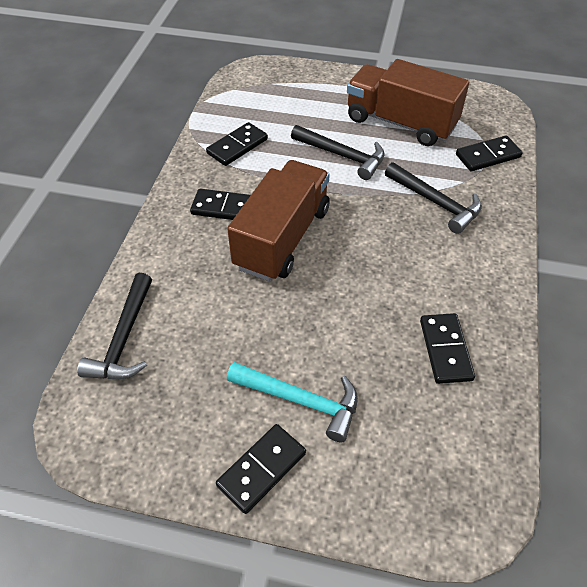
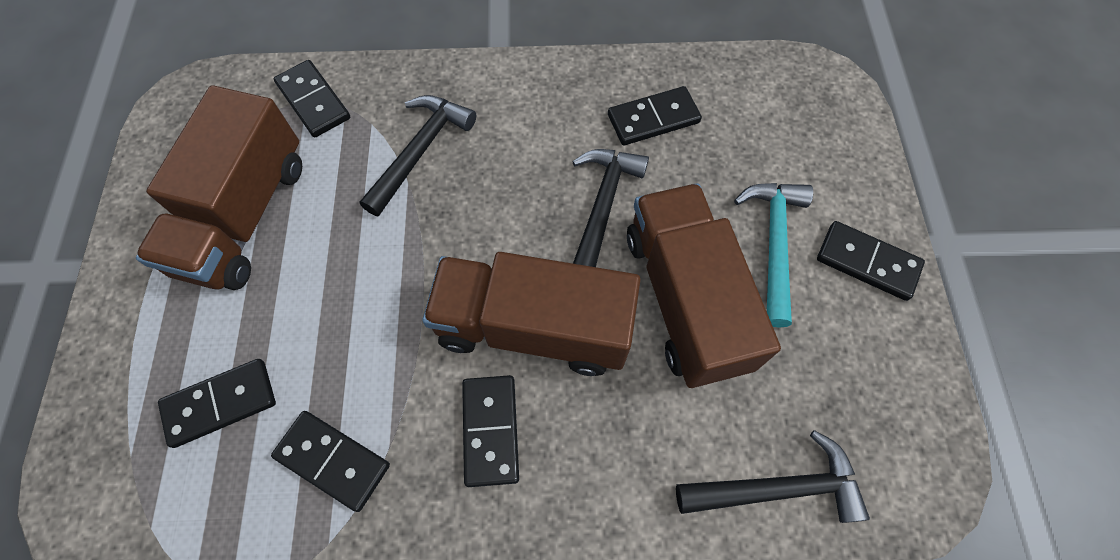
camera: 105 degrees left, 15 degrees up
(273, 325) = (685, 299): none -> brown truck
(285, 111) = (220, 403): none -> black domino
(342, 156) = (337, 284): black hammer -> black hammer (602, 208)

